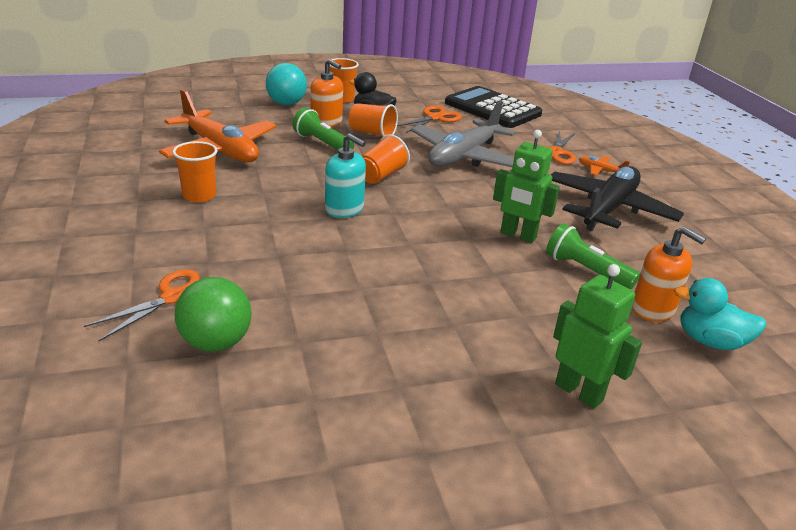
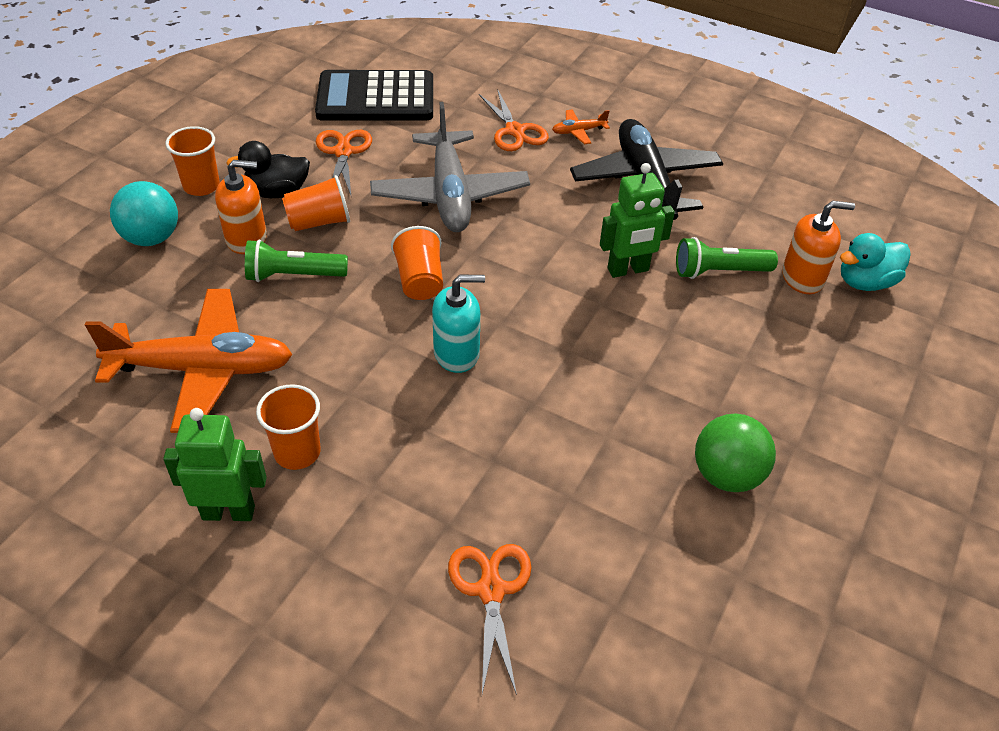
camera: 45 degrees left, 15 degrees up
(216, 342) = (599, 598): green ball -> green ball (727, 475)
(579, 392) = (861, 402): green robot -> green robot (228, 512)

